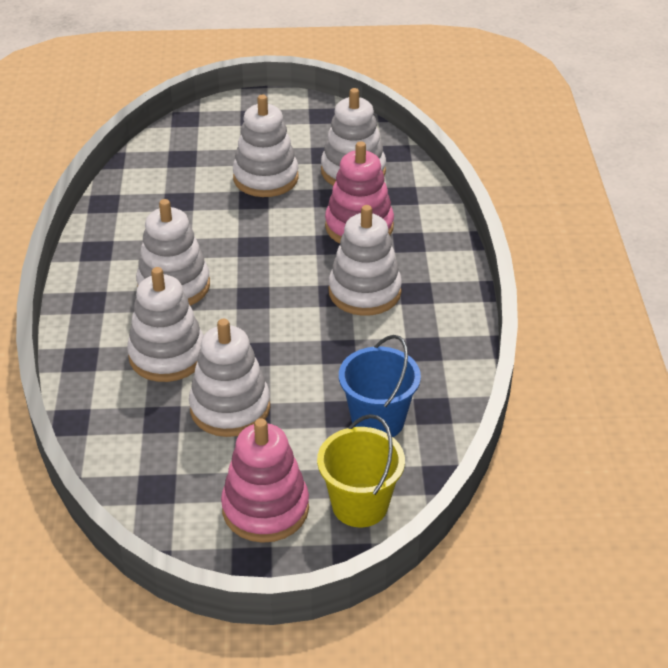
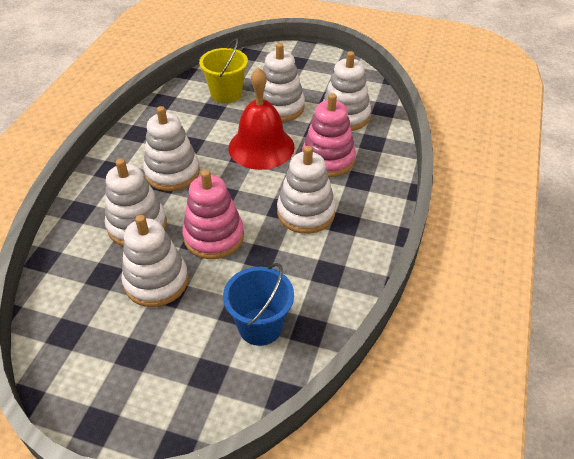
camera: 20 degrees right, 5 degrees up
(265, 508) = (133, 378): pink stacking toy -> pink stacking toy (214, 236)
(269, 231) = (261, 147): none -> red bell
(360, 505) = (207, 400): yellow bucket -> yellow bucket (226, 94)

